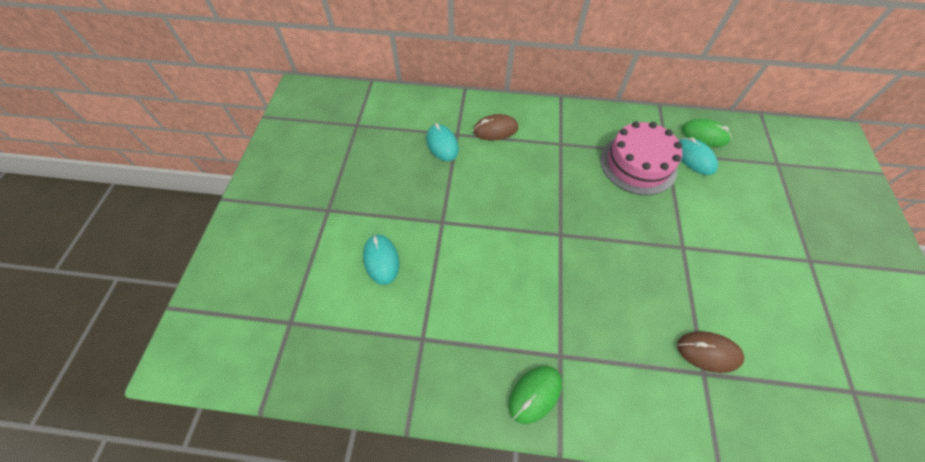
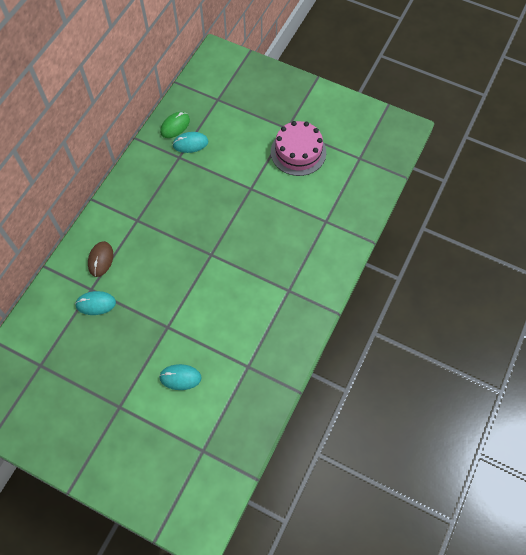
camera: 70 degrees left, 5 degrees up
(535, 394) = (304, 313): green mouse -> none
(638, 164) = (179, 180): pink cake -> pink cake (298, 152)
(708, 352) = (316, 212): brown mouse -> none

